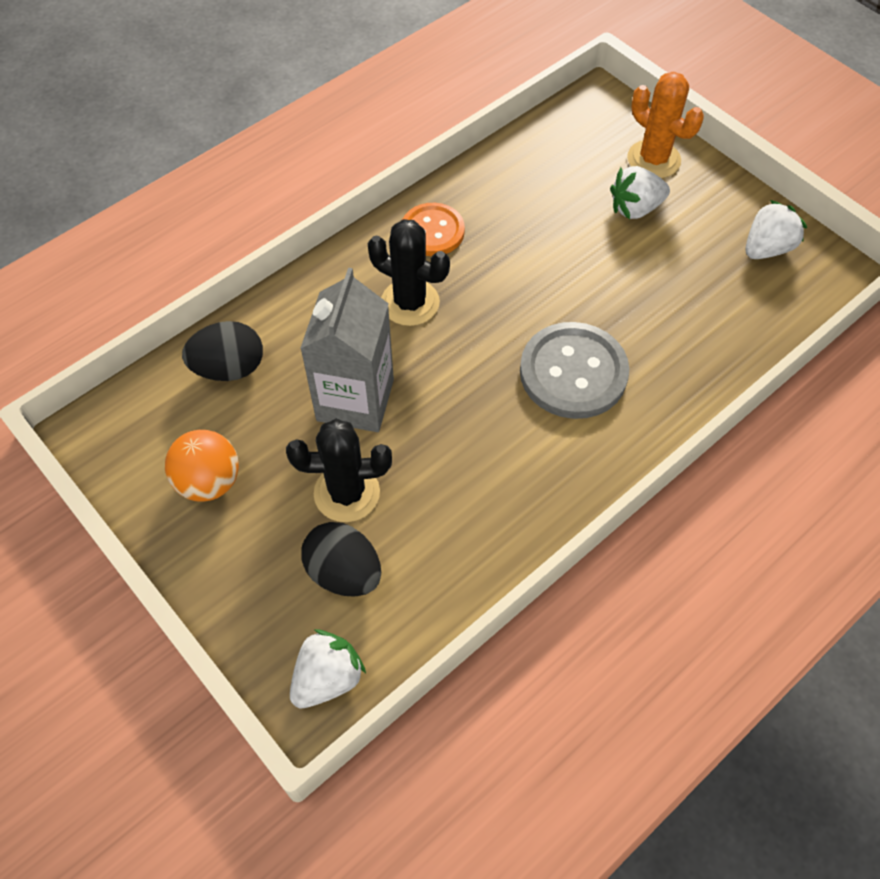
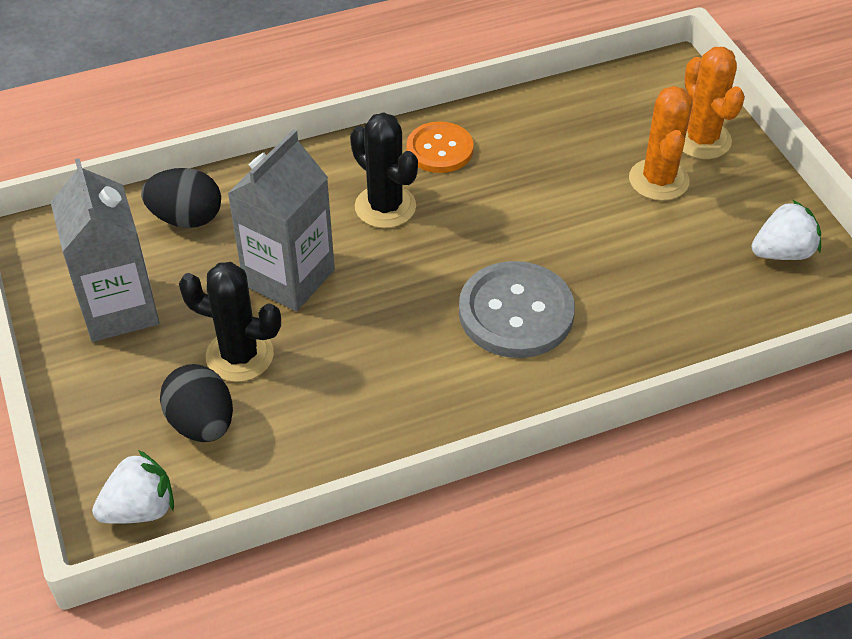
camera: 20 degrees right, 10 degrees down
(209, 482) = (119, 309): orange ball -> grey carton
(635, 208) = (658, 180): white strawberry -> orange cactus

